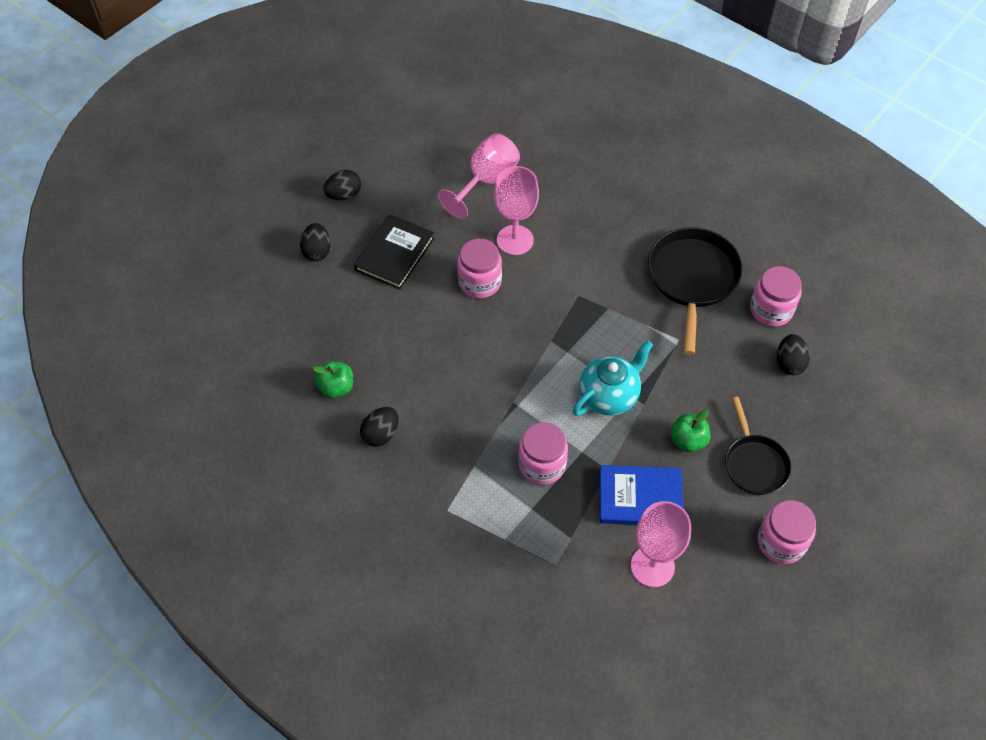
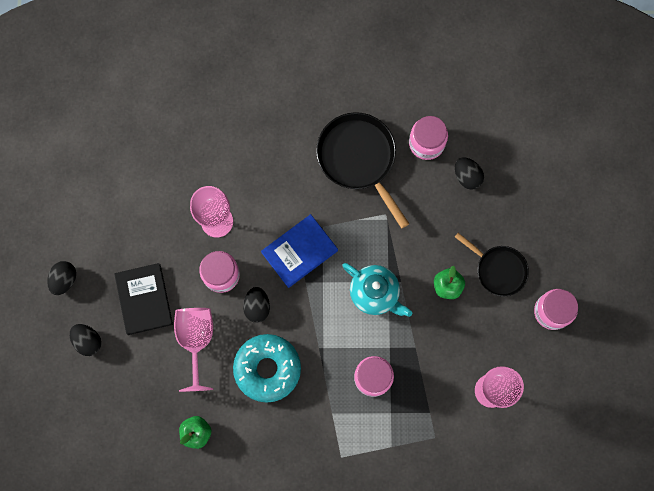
camera: 40 degrees left, 20 degrees up
(381, 434) = (255, 441): black egg -> black egg (257, 307)
(449, 384) = (267, 369): none -> turquoise donut
(486, 181) = (156, 188): pink goblet -> pink goblet (196, 340)
(609, 396) = (375, 293): turquoise teapot -> turquoise teapot turned 120 degrees clockwise
(640, 498) = (449, 350): blue book -> blue book (299, 251)

